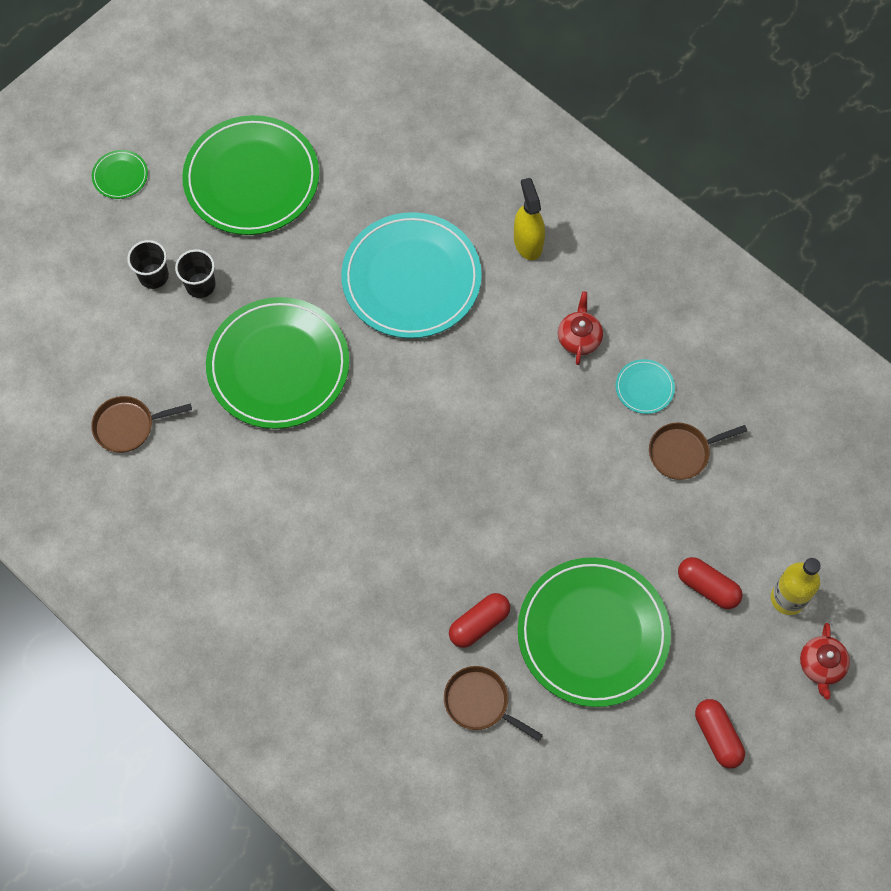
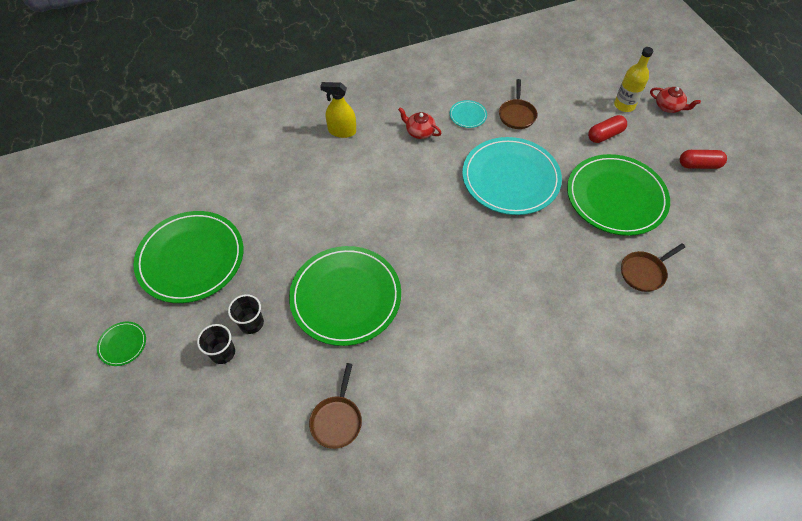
camera: 65 degrees left, 10 degrees down
(411, 278) = (328, 197): turquoise plate -> turquoise plate (510, 178)
(479, 624) = (589, 252): red capsule -> none

